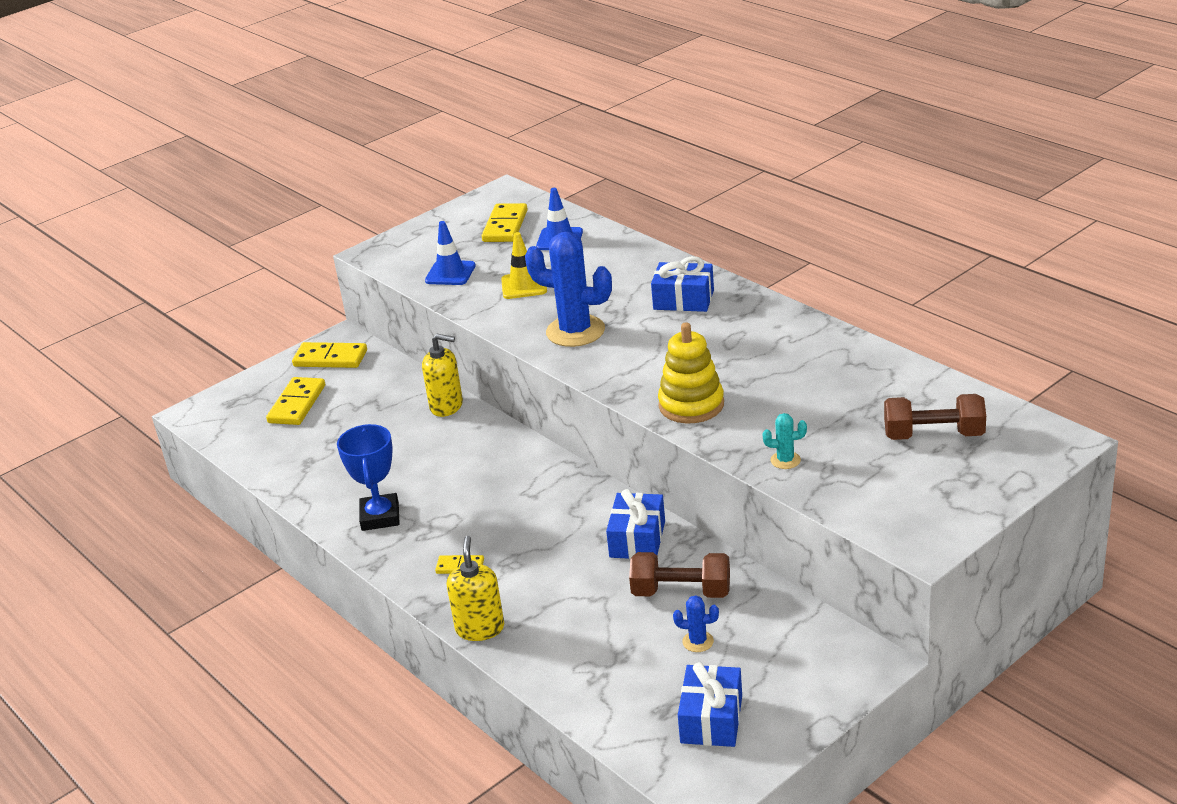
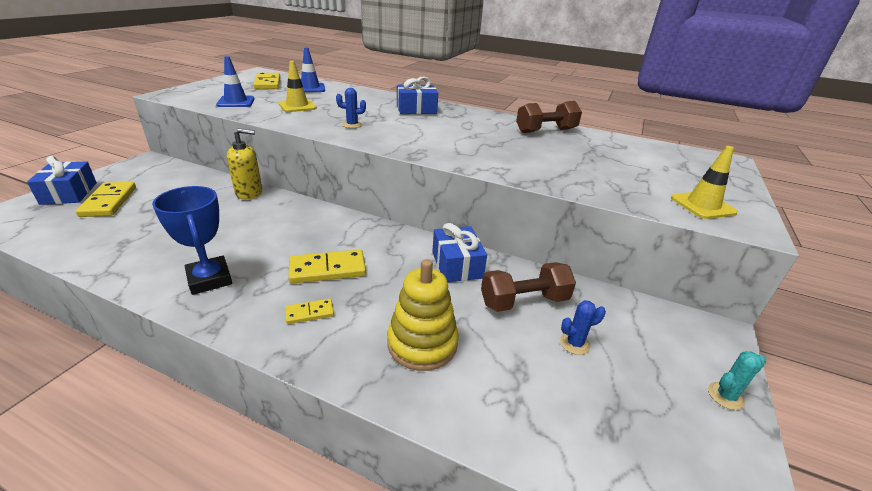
camera: 30 degrees left, 0 degrees up
(330, 358) = (139, 172): yellow domino -> yellow domino (327, 269)
(480, 628) = (359, 375): yellow soap dispenser -> none
(575, 331) = (352, 125): blue cactus -> blue cactus, size x0.44
(691, 405) = (474, 157): yellow stacking toy -> yellow stacking toy (422, 343)
(711, 719) = (660, 427): blue gift -> blue gift (69, 193)
(785, 460) = (579, 183): turquoise cactus -> turquoise cactus (725, 396)
(905, 511) = (702, 205): none -> yellow traffic cone
(933, 435) = (653, 161): brown dumbbell -> brown dumbbell (546, 131)

